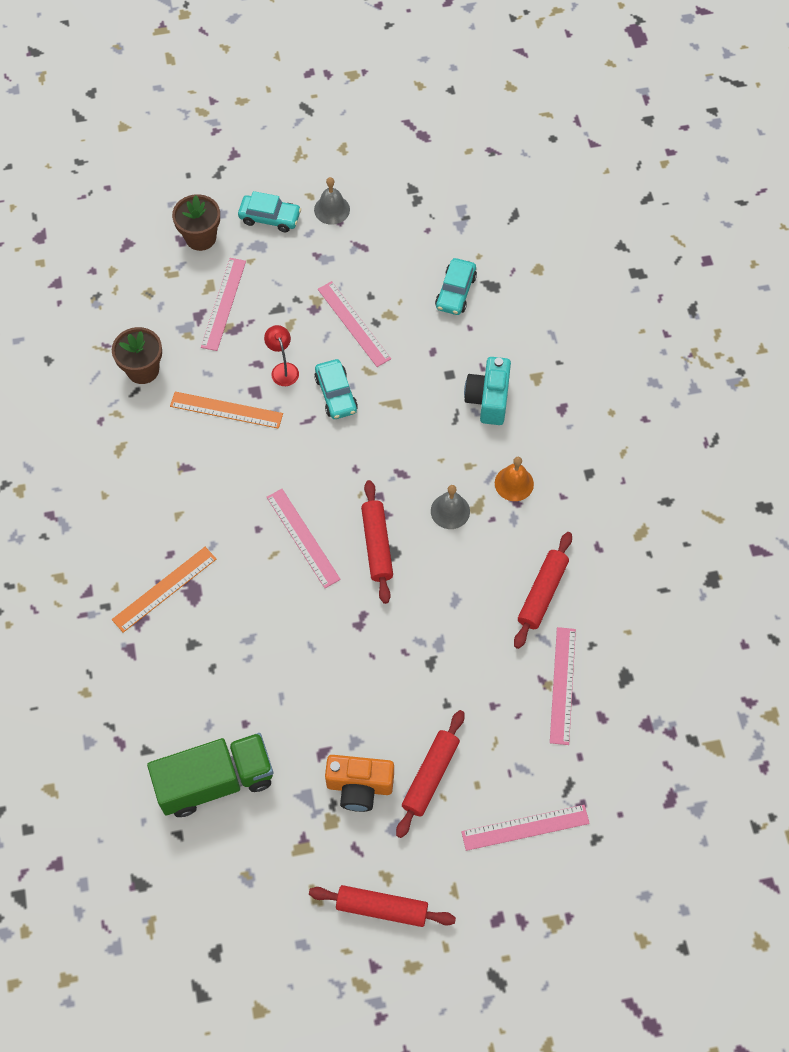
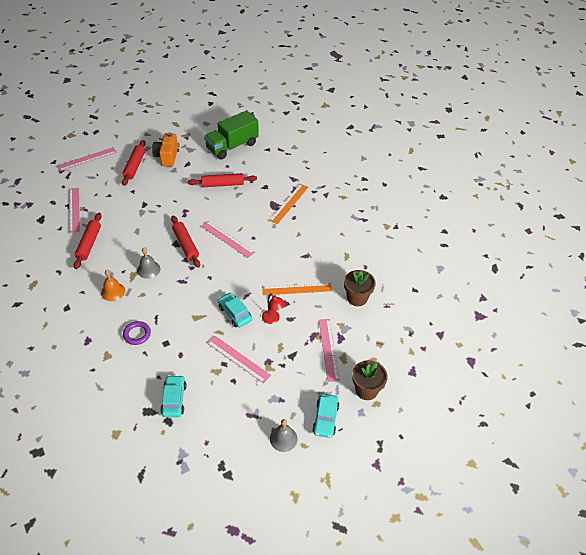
camera: 160 degrees right, 15 degrees down
(270, 218) = (325, 419): turquoise car -> turquoise car turned 75 degrees counterclockwise
(359, 786) = (167, 157): orange camera -> orange camera turned 75 degrees counterclockwise
(382, 908) = (146, 125): red rolling pin -> red rolling pin (222, 184)
(488, 399) = (137, 334): turquoise camera -> purple ring

